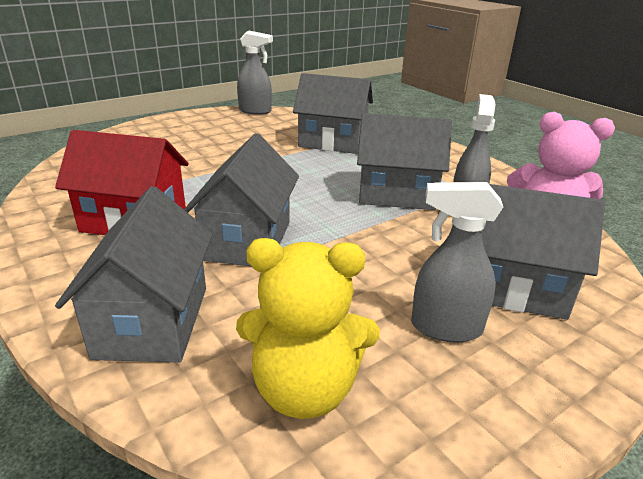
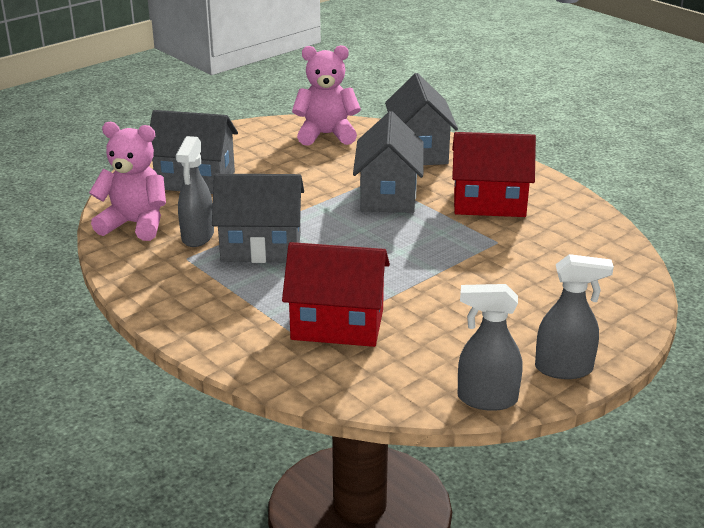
camera: 175 degrees right, 0 degrees up
(305, 389) = (326, 135): yellow teddy bear -> pink teddy bear
(332, 142) = (337, 325): grey house -> red house
(445, 328) = (249, 159): grey spray bottle -> grey spray bottle (564, 369)

